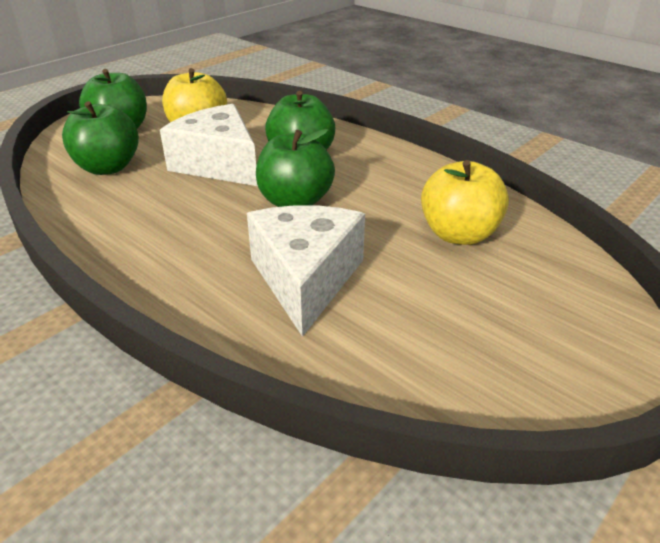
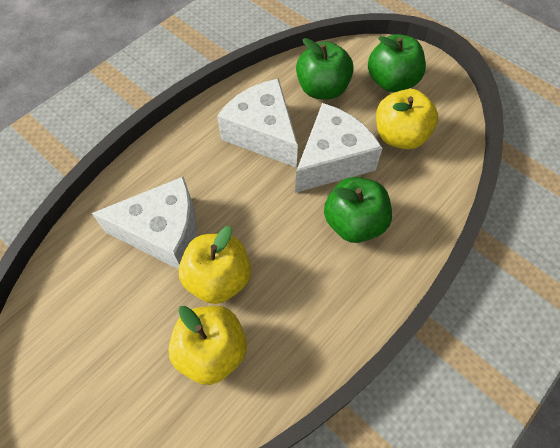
camera: 90 degrees right, 25 degrees up
(162, 206) = (263, 133): none -> white cheese
(295, 202) = (269, 221): green apple -> none
(370, 233) = (218, 278): none -> yellow apple

